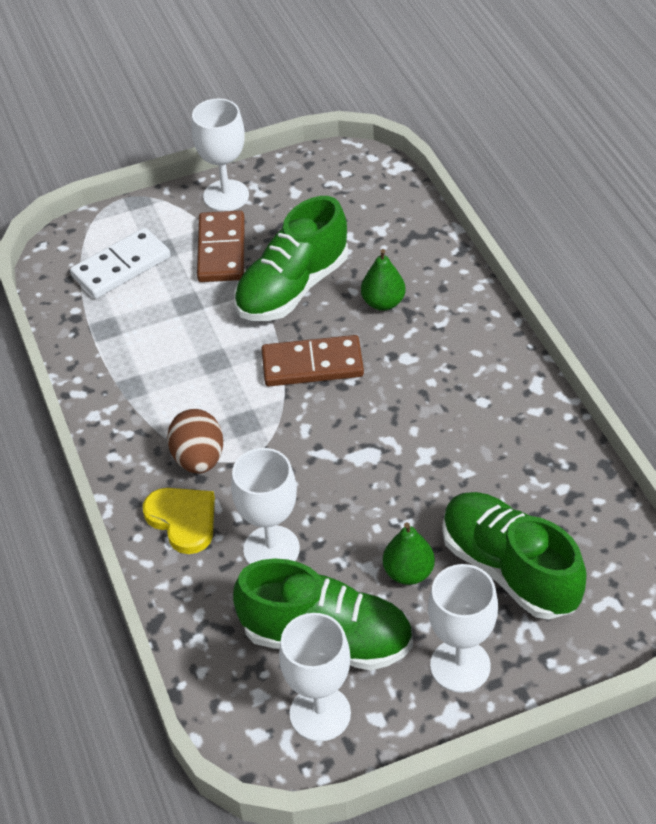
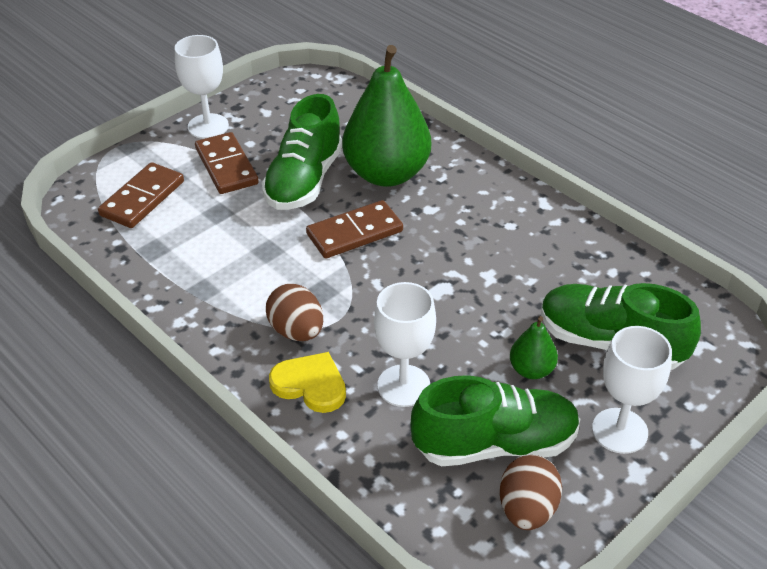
camera: 25 degrees left, 5 degrees down
(121, 266) = (142, 198): white domino -> brown domino
(320, 713) = (527, 509): white goblet -> brown egg
(383, 302) = (386, 174): green pear -> green pear, size x2.25

